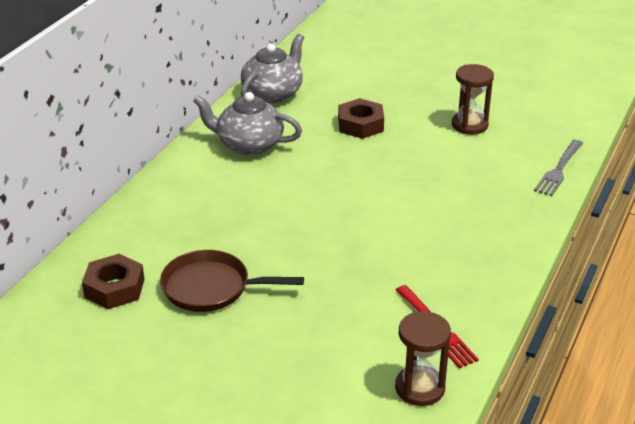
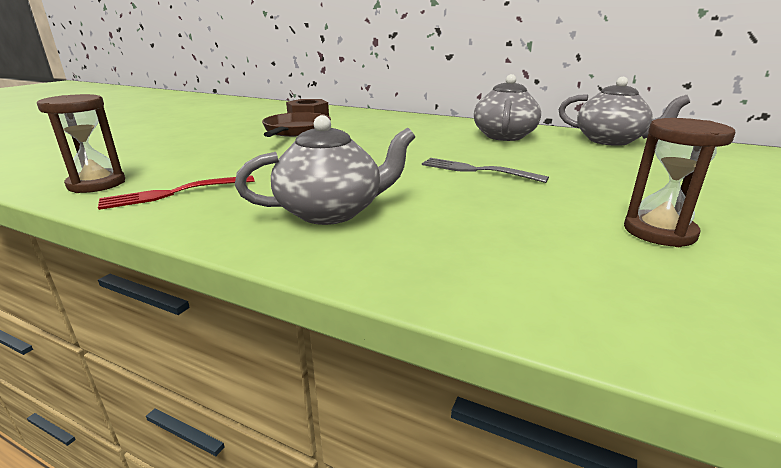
camera: 90 degrees right, 10 degrees down
(360, 125) = (583, 170): brown nut -> none
(461, 240) = (332, 211): none -> grey teapot
(559, 170) = (566, 314): grey fork -> grey fork (477, 170)

